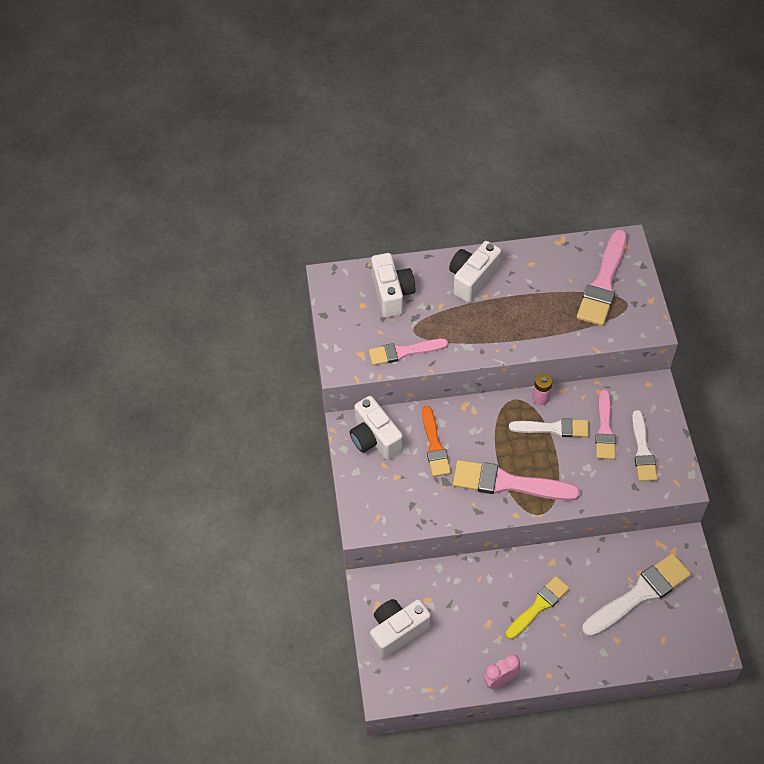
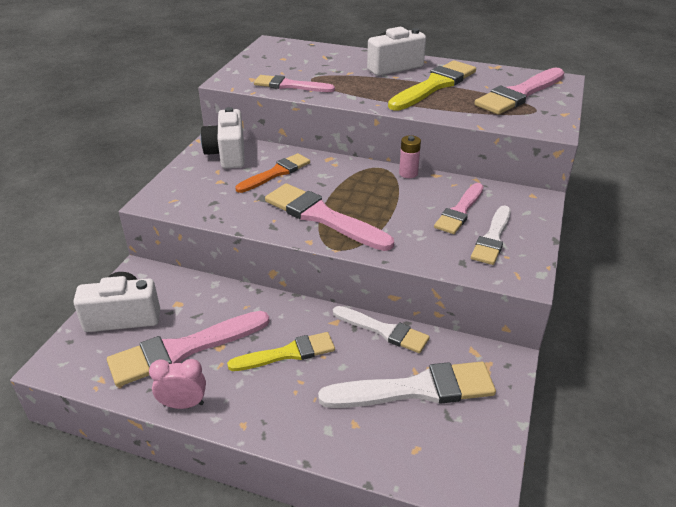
camera: 25 degrees right, 20 degrees down
(392, 293) = (314, 58): white camera -> none
(434, 445) = (276, 173): orange brush -> orange brush turned 150 degrees counterclockwise
(465, 638) = (183, 349): none -> pink brush
(527, 298) = (434, 85): none -> yellow brush
(553, 428) = (404, 195): white brush -> white brush (384, 330)

